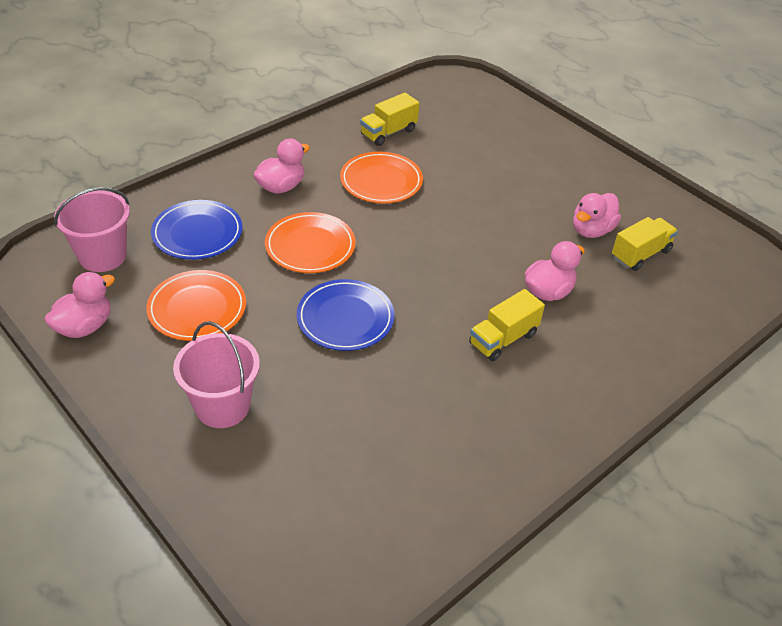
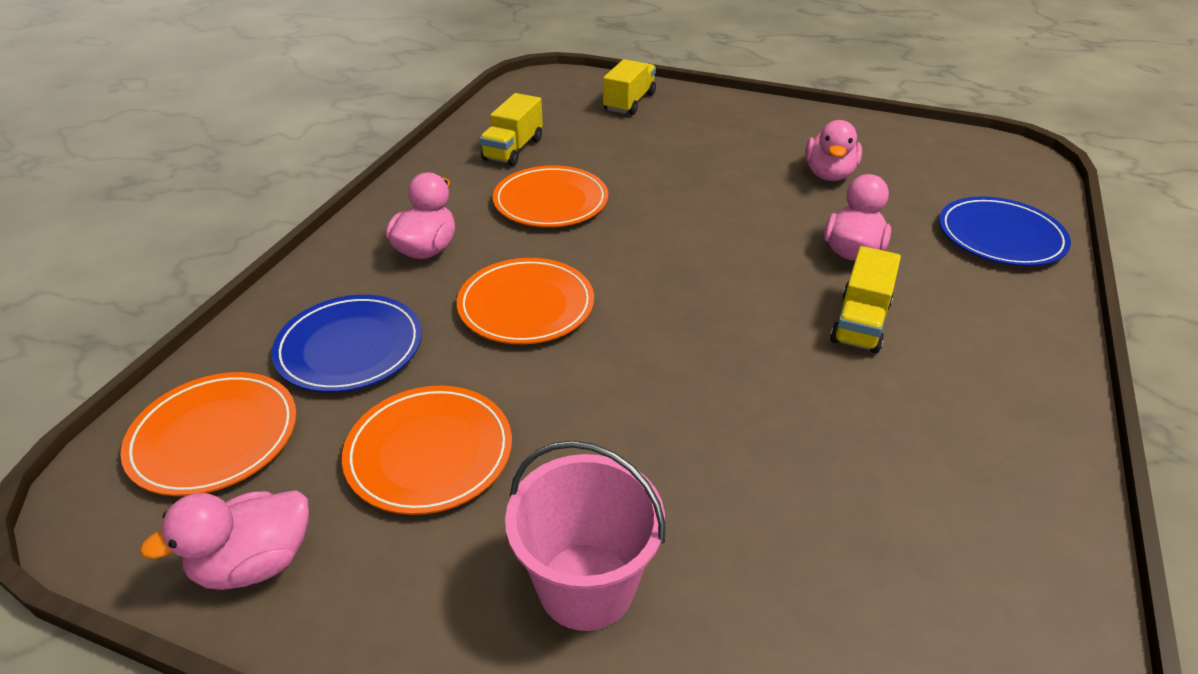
camera: 25 degrees left, 5 degrees down
(85, 326) = (255, 563): pink duck -> pink duck turned 135 degrees counterclockwise
(103, 256) = (214, 437): pink bucket -> orange plate
(345, 318) = (652, 377): blue plate -> blue plate (1000, 236)
(640, 254) = (900, 180): yellow truck -> yellow truck (629, 102)

